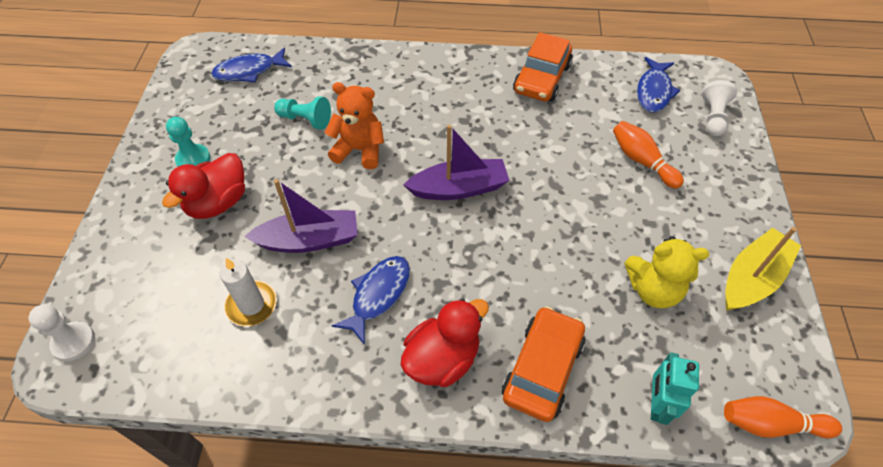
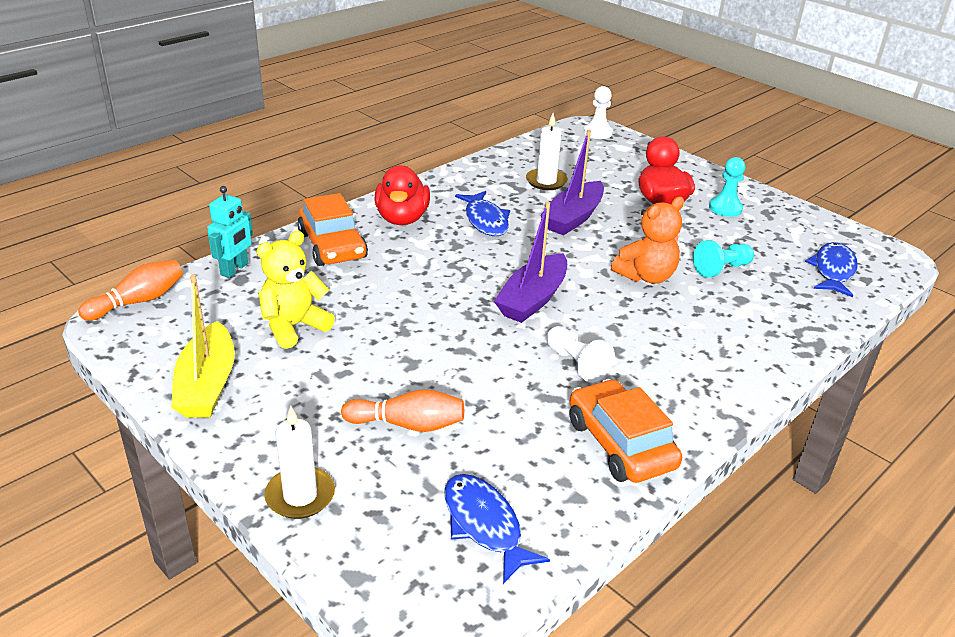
camera: 130 degrees right, 20 degrees down
(656, 404) = (235, 269): turquoise robot -> turquoise robot turned 60 degrees clockwise
(713, 117) = (376, 542): white pawn -> white pawn (576, 364)
(737, 162) = (300, 496): none -> white candle

